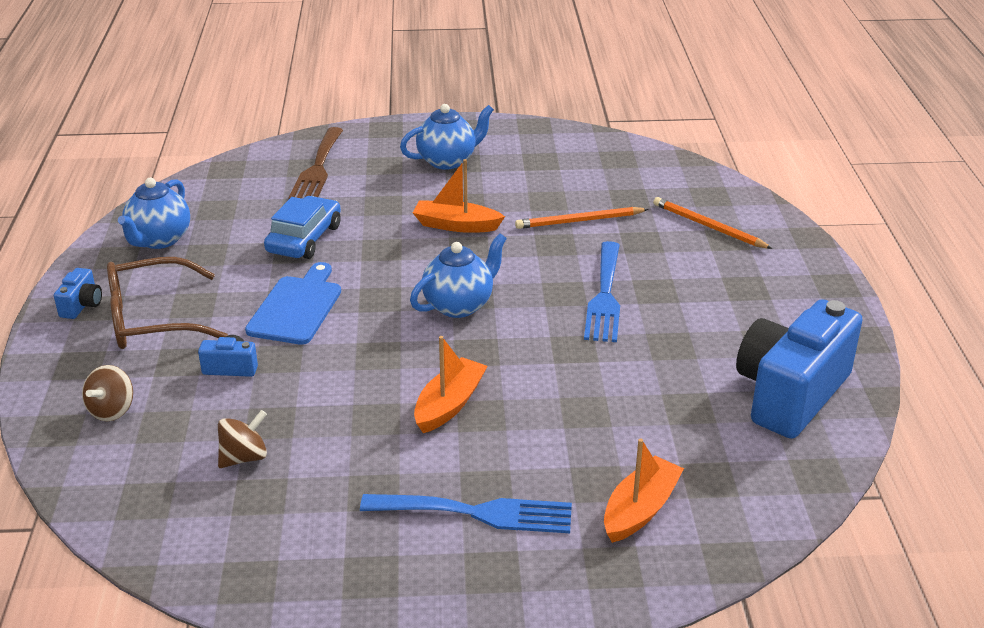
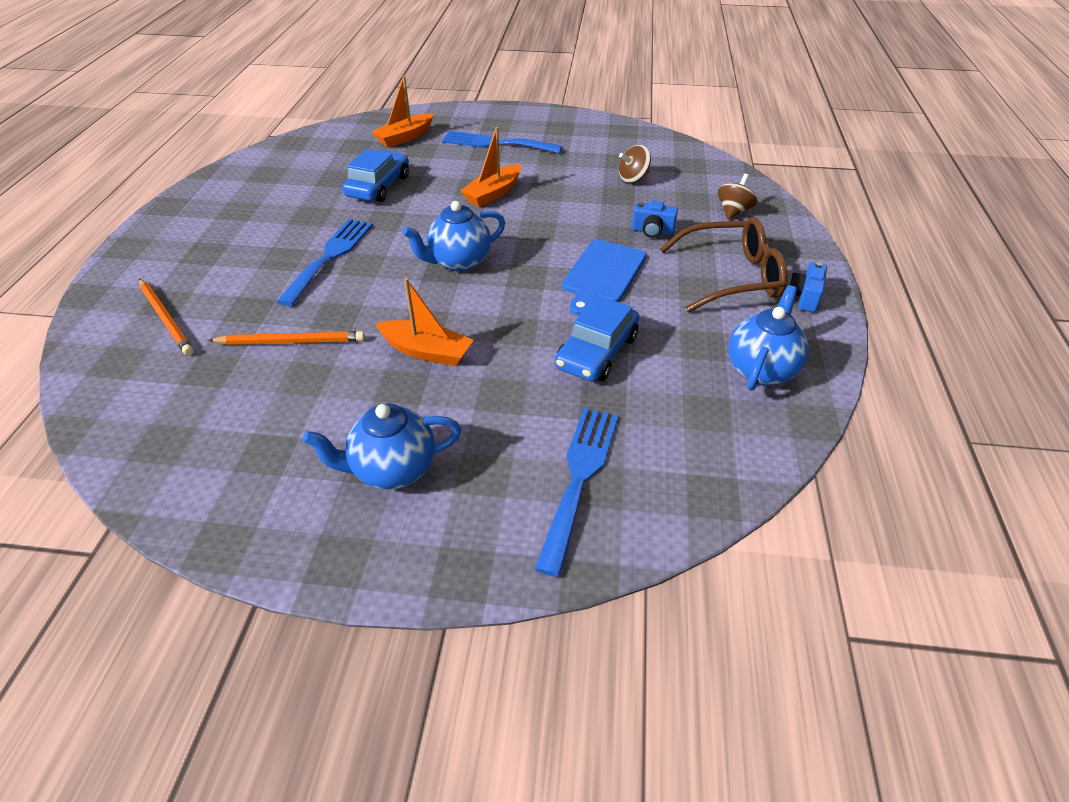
camera: 170 degrees left, 10 degrees up
(317, 168) = (579, 477): brown fork -> blue fork
(616, 399) = (378, 186): none -> blue car
(790, 394) = (261, 178): blue camera -> none

